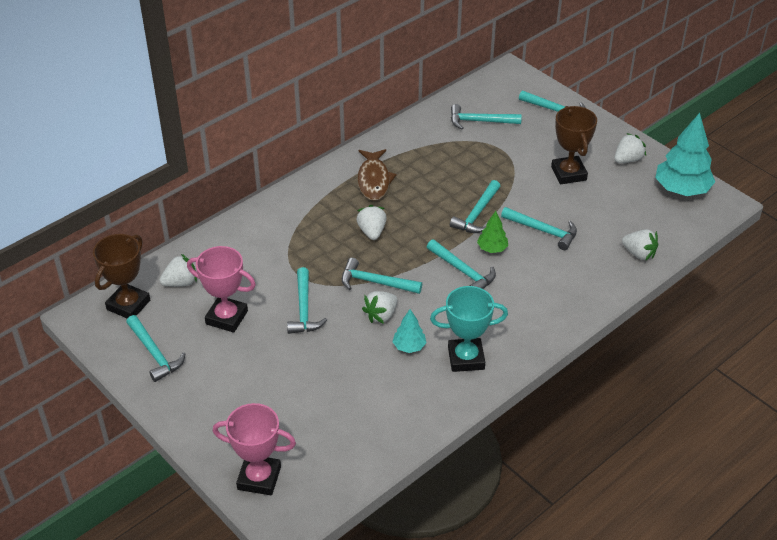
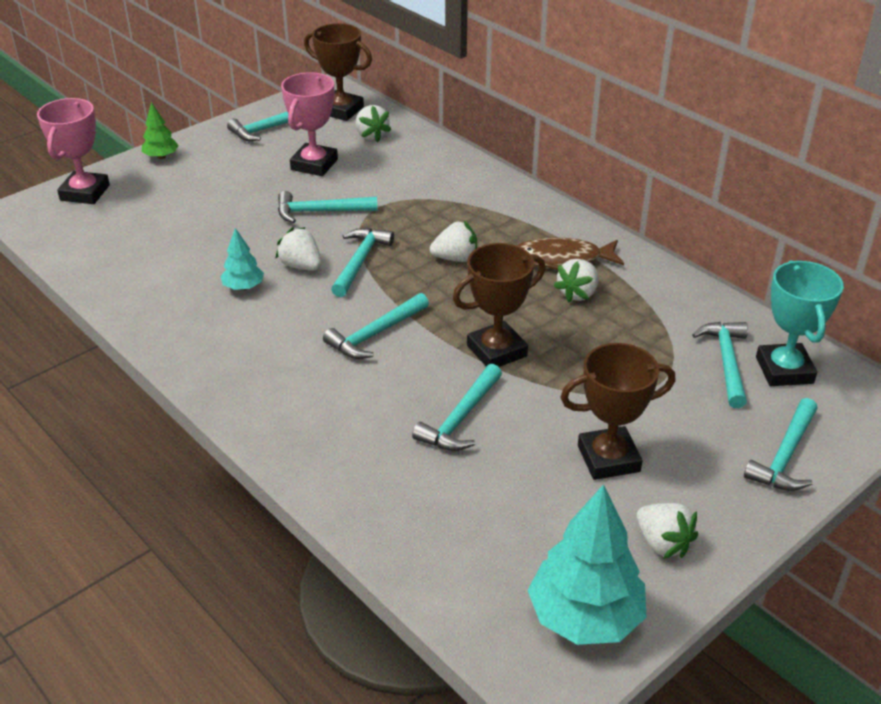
camera: 90 degrees right, 5 degrees down
(466, 358) = (212, 332): turquoise trophy -> turquoise trophy (784, 370)
(477, 214) = (496, 351): turquoise hammer -> brown trophy
(492, 248) = (421, 363): green tree -> green tree (161, 157)
(639, 253) = (405, 531): white strawberry -> white strawberry (578, 293)

